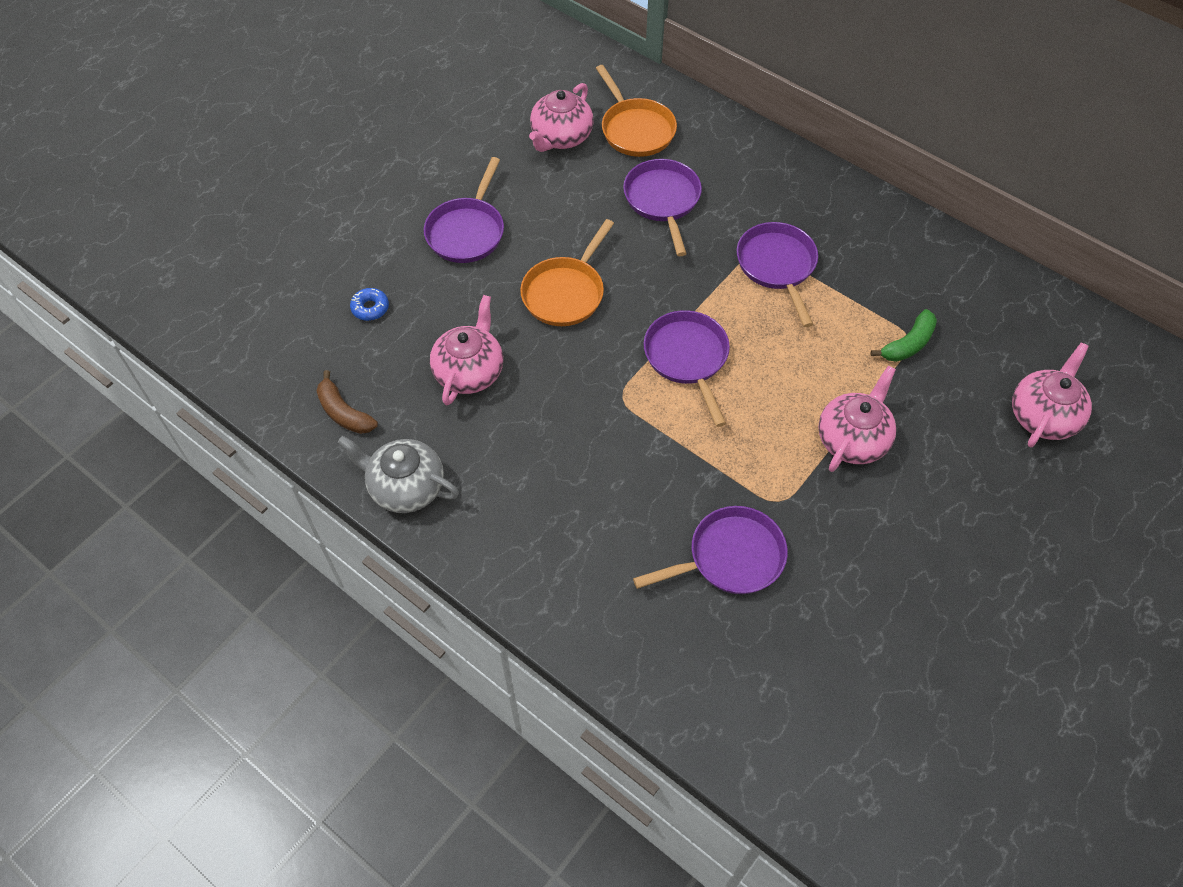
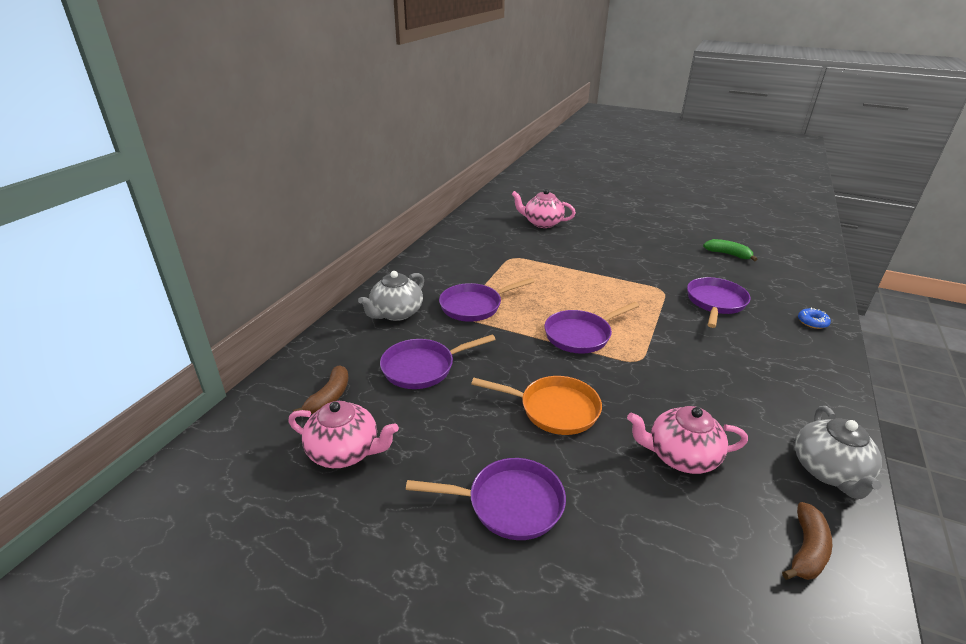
camera: 105 degrees left, 25 degrees down
(370, 308) = (664, 571): blue donut -> blue donut (812, 322)
(635, 129) = (329, 397): orange pan -> brown banana
(730, 557) = (715, 303): purple pan -> purple pan turned 60 degrees clockwise
(775, 190) = (396, 313): none -> grey teapot
(852, 439) = (599, 271): pink teapot -> none
(908, 344) = (517, 258): green banana -> green banana (728, 254)

